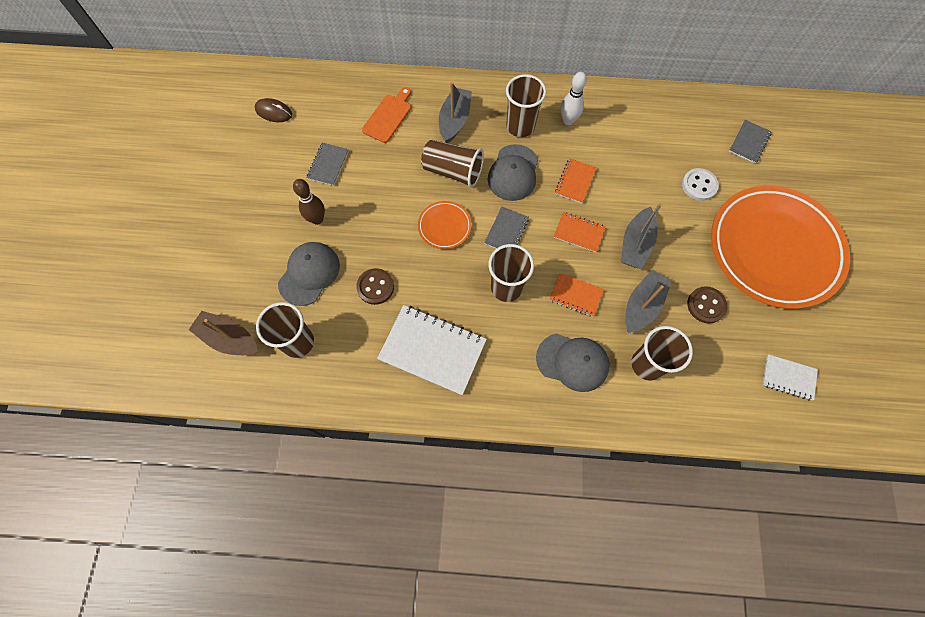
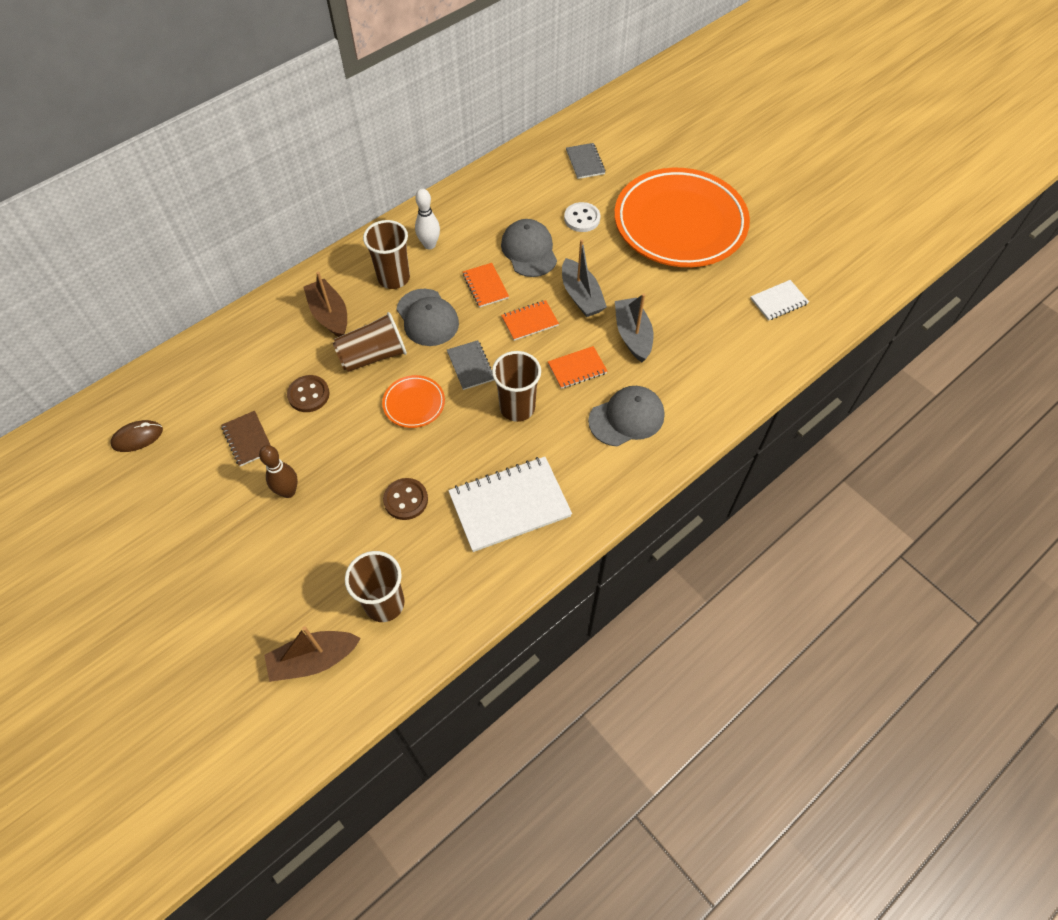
camera: 45 degrees left, 10 degrees down
(309, 274) = (332, 541): grey cap -> grey cap (529, 250)
(328, 165) = (247, 439): grey notebook -> brown notebook
(388, 116) = (262, 357): orange cutting board -> none
(454, 120) = (329, 315): grey boat -> brown boat
(647, 364) = (680, 373): brown cup -> none
(706, 305) = (676, 298): brown button -> brown button (308, 395)

